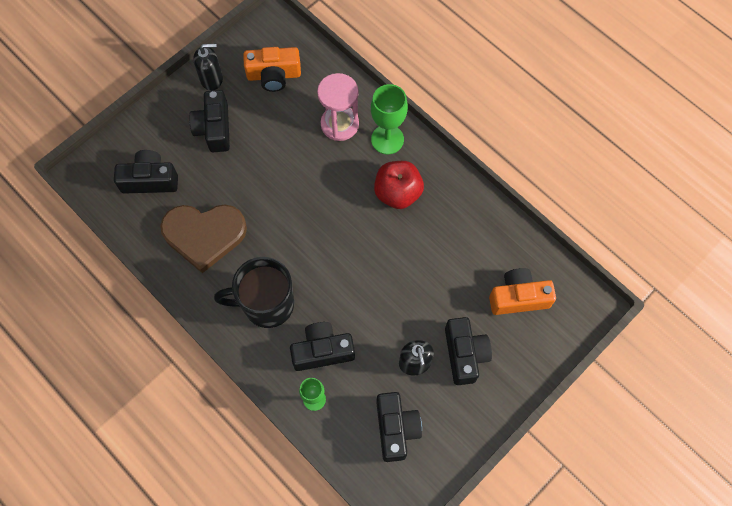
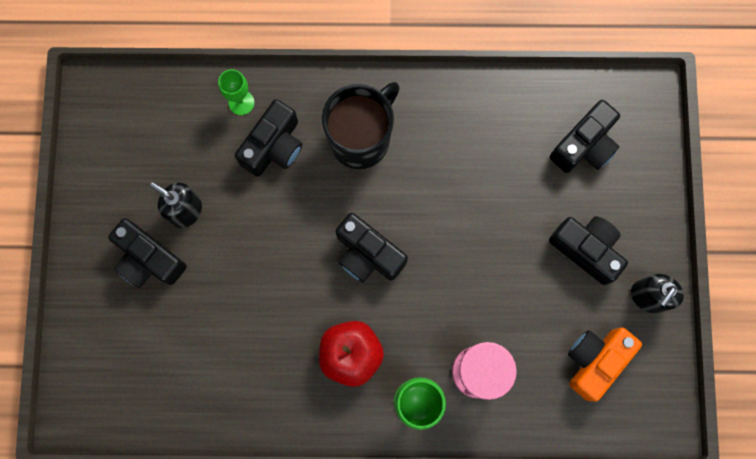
camera: 135 degrees right, 10 degrees up
(204, 235) = (480, 145): brown heart -> none
(396, 428) = (151, 143): black camera -> black camera (368, 254)
(518, 297) = (145, 358): orange camera -> none

